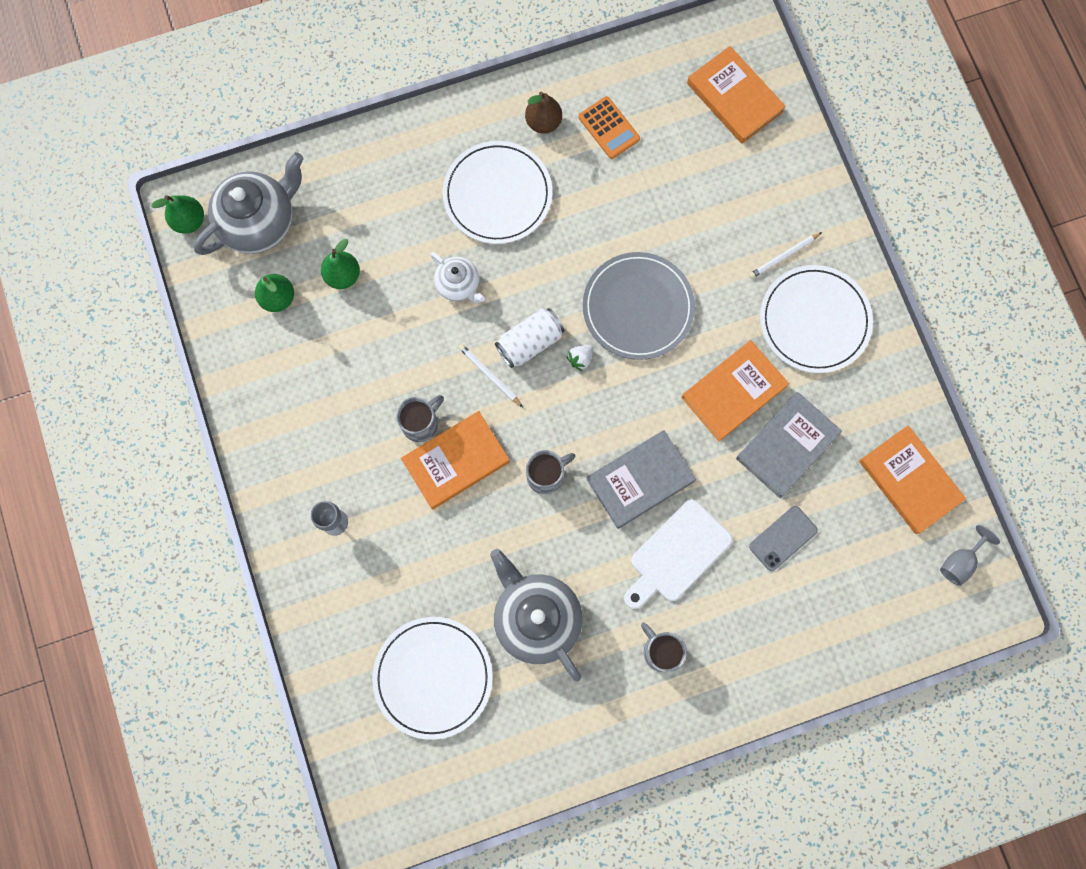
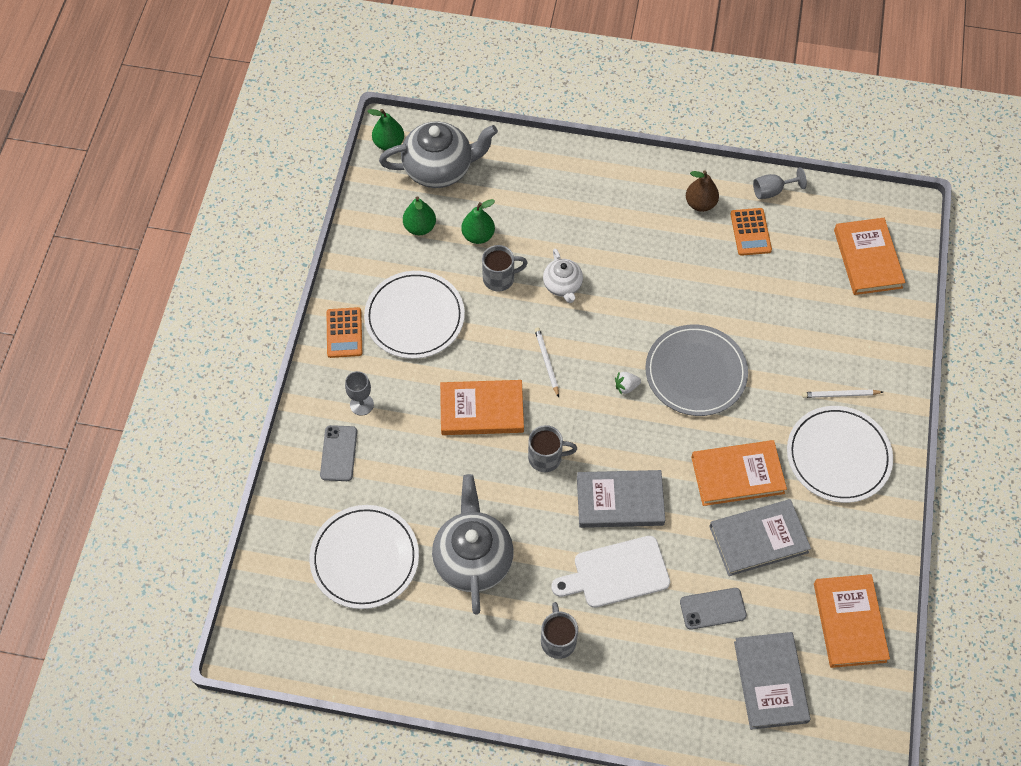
camera: 30 degrees right, 15 degrees down
(271, 456) = (344, 333): none -> orange calculator
(343, 585) = (339, 453): none -> grey phone
(421, 423) = (472, 369): grey mug -> grey mug (500, 278)
(497, 194) = (632, 237): white plate -> white plate (414, 317)
(530, 342) = (593, 354): white can -> none
(871, 578) = (770, 682): none -> grey book
(959, 562) = (857, 711): grey goblet -> grey goblet (772, 191)

